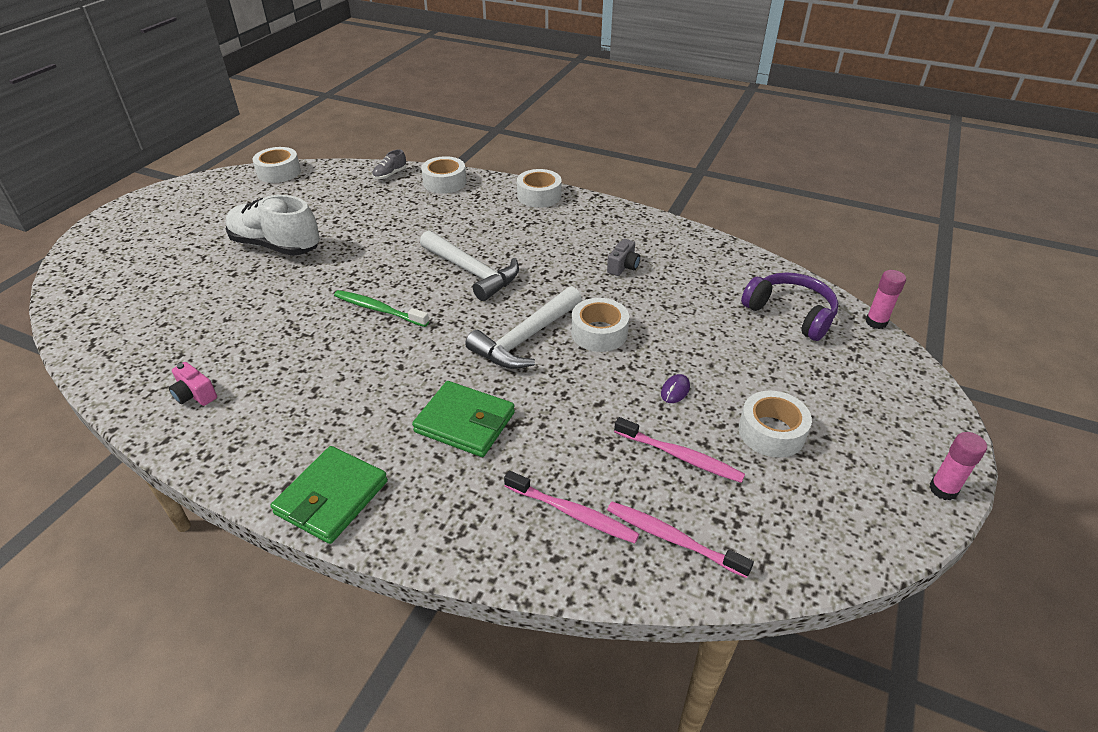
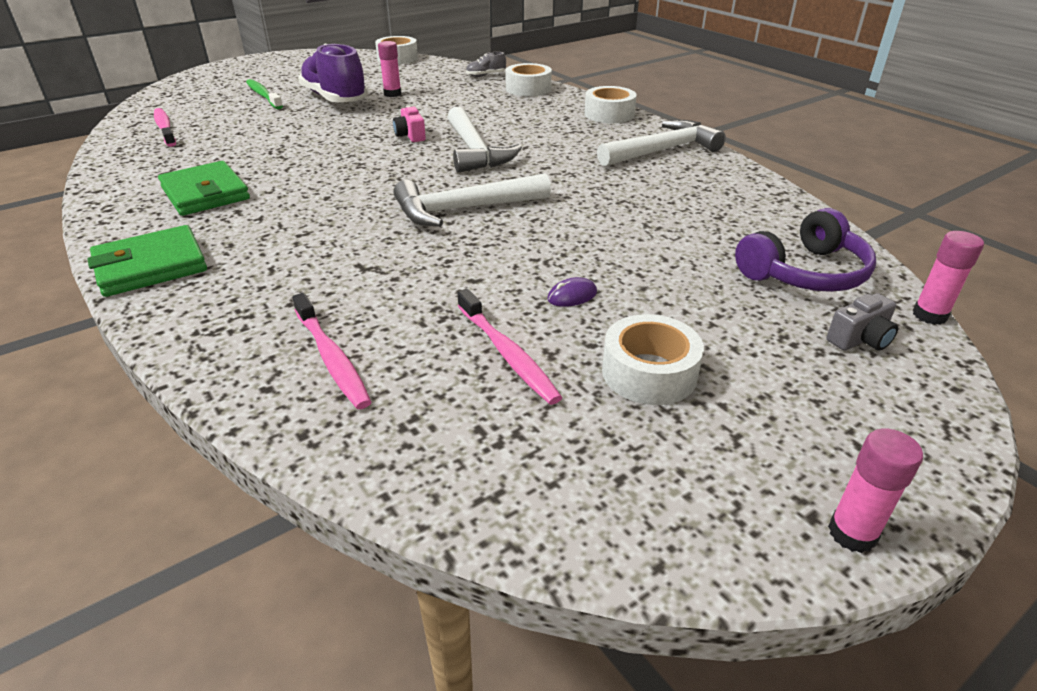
camera: 30 degrees right, 5 degrees down
(195, 395) = (154, 170): pink camera -> pink camera (410, 136)
(276, 246) = (335, 99): white shoe -> purple shoe
(326, 223) = (392, 94): none -> pink glue stick
(379, 309) = (360, 156): green toothbrush -> green toothbrush (263, 95)
(465, 422) = (327, 252): green wallet -> green wallet (205, 193)
(599, 333) = (544, 225): white tape -> none
(613, 225) = (663, 150): none -> white hammer
(623, 267) = (635, 183): grey camera -> grey camera (860, 339)
(672, 538) = (406, 424): pink toothbrush -> pink toothbrush (165, 128)
(790, 313) = (804, 273): purple headphones -> purple headphones turned 75 degrees clockwise

